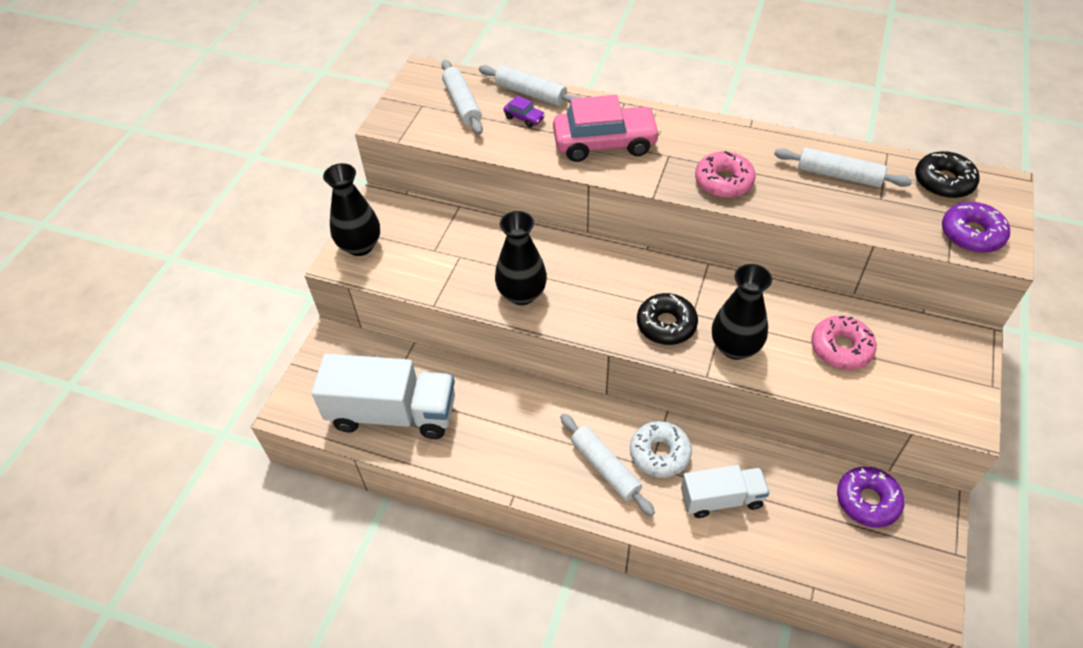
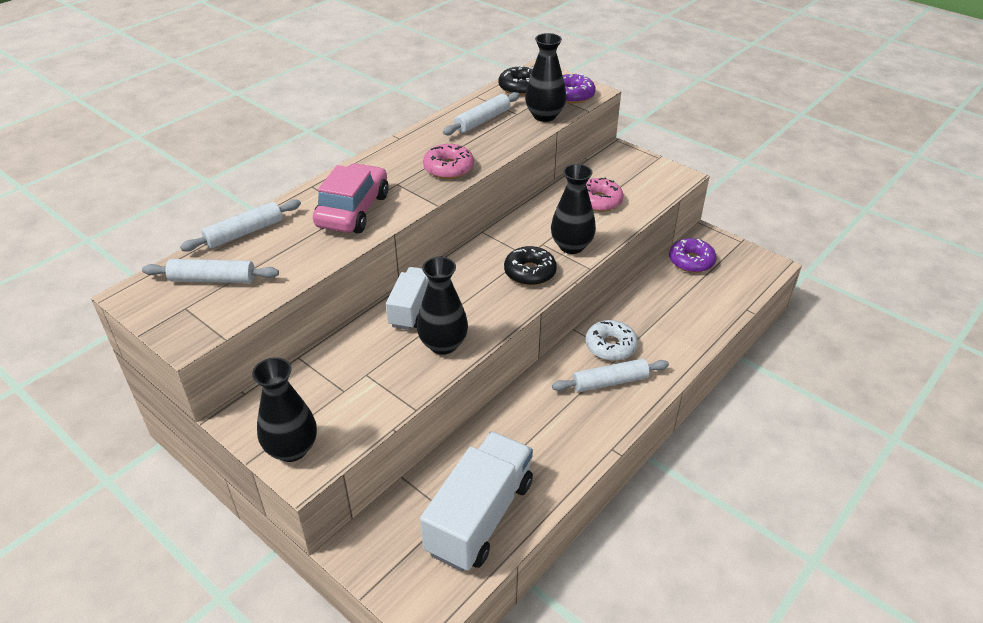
camera: 70 degrees left, 10 degrees down
(524, 118) = (275, 246): purple car -> none
(721, 499) = (663, 327): white truck -> white truck (411, 309)
(897, 223) = (544, 116): none -> black vase

